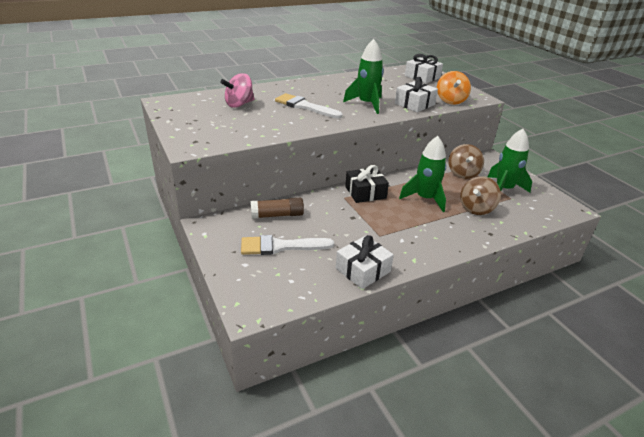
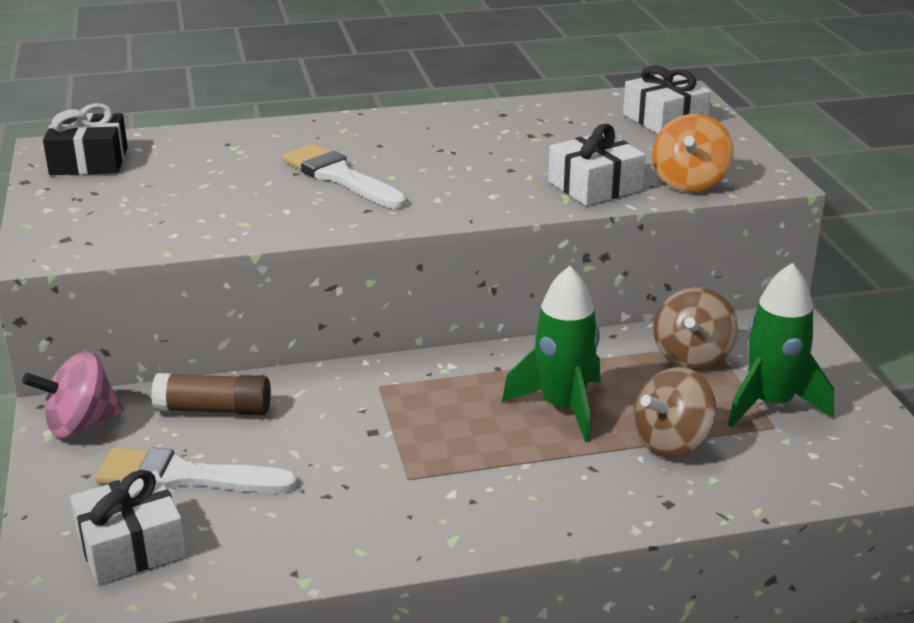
camera: 15 degrees right, 5 degrees down
(239, 104) = (204, 163): pink spinning top -> pink spinning top (80, 424)
(363, 270) = (327, 547): white gift -> white gift (131, 545)
(365, 192) = (433, 379): black gift -> black gift (89, 161)
(367, 104) = (483, 179): green rocket -> none

